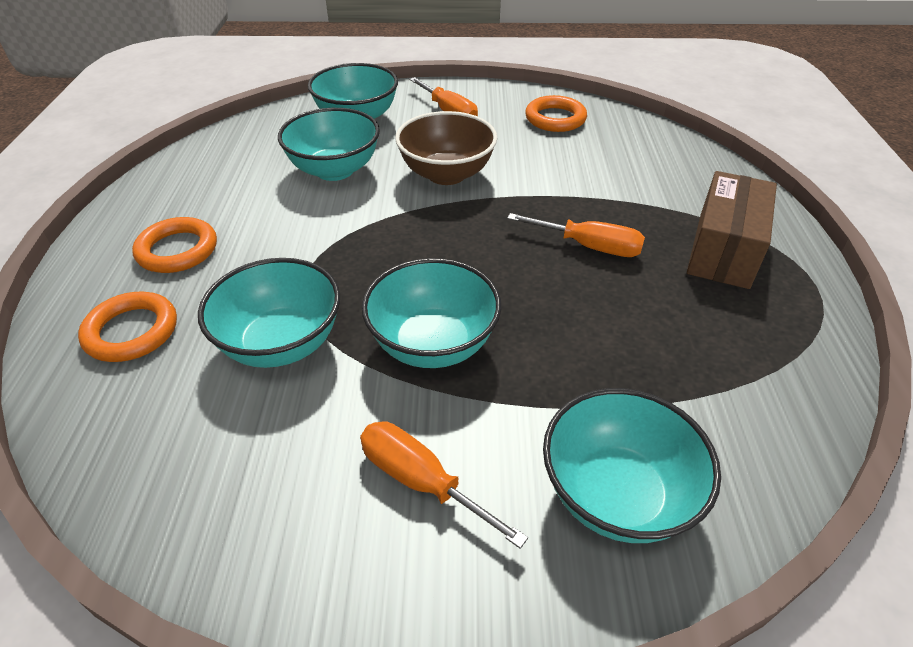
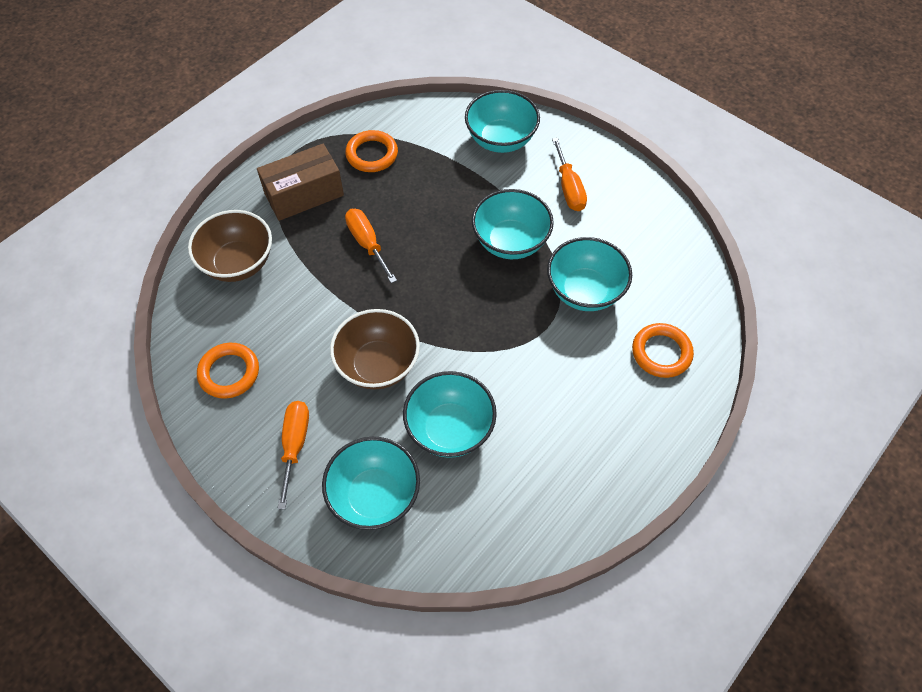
camera: 140 degrees left, 15 degrees up
(177, 250) = (608, 410): orange ring -> orange ring (372, 154)
(670, 171) = (238, 263): none -> brown bowl

